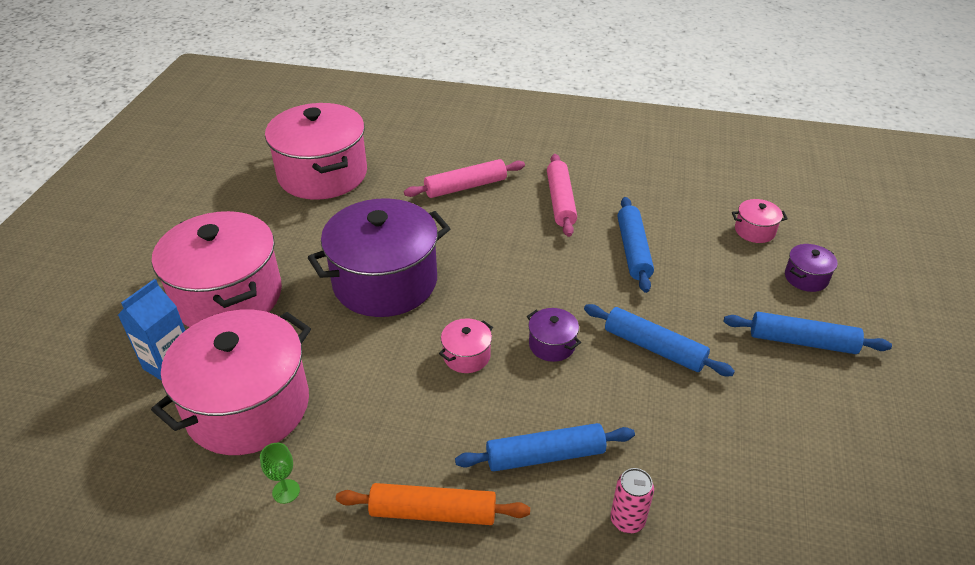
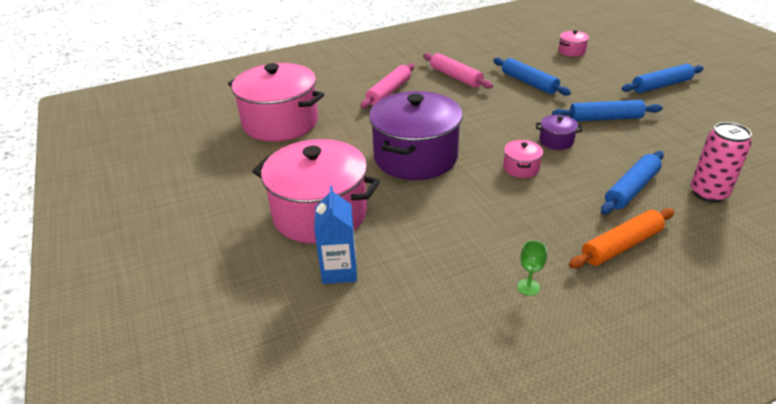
camera: 35 degrees left, 5 degrees down
(248, 406) = (433, 261): pink pot -> none
(627, 520) = (708, 193): pink can -> pink can, size x1.55
(806, 278) = (623, 60): purple pot -> none

